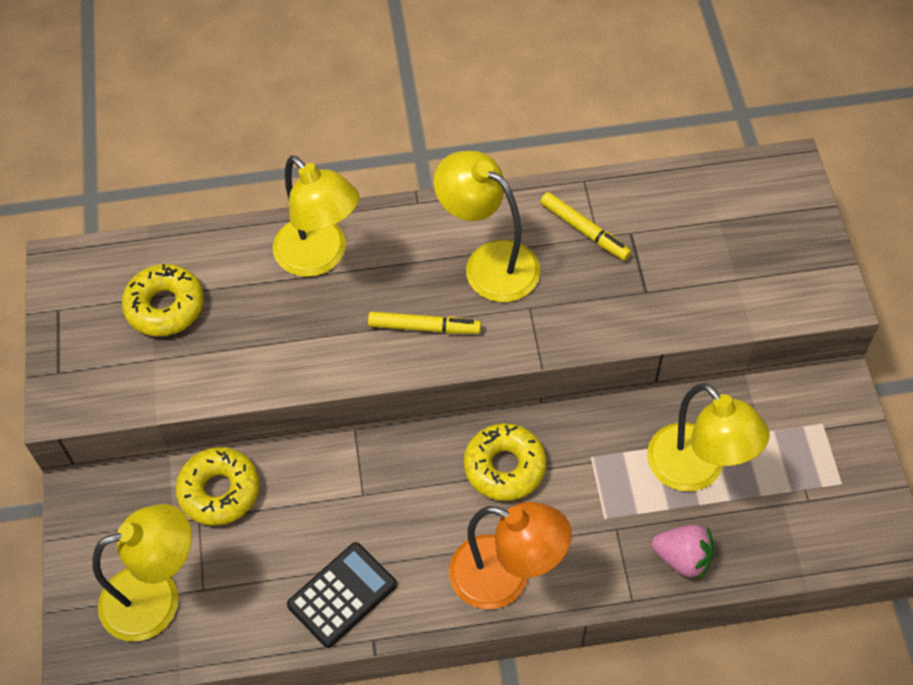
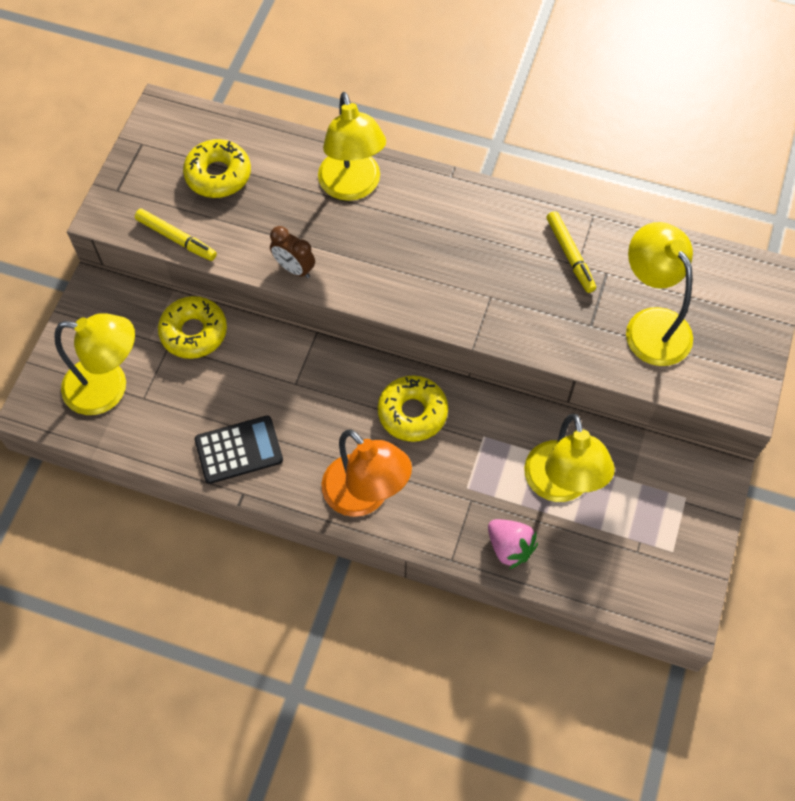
camera: 25 degrees right, 5 degrees up
(307, 370) = (294, 268): none -> brown clock
(424, 327) = (400, 275): yellow marker -> yellow marker (176, 238)
(489, 263) = (479, 248): yellow lamp -> yellow lamp (651, 325)

